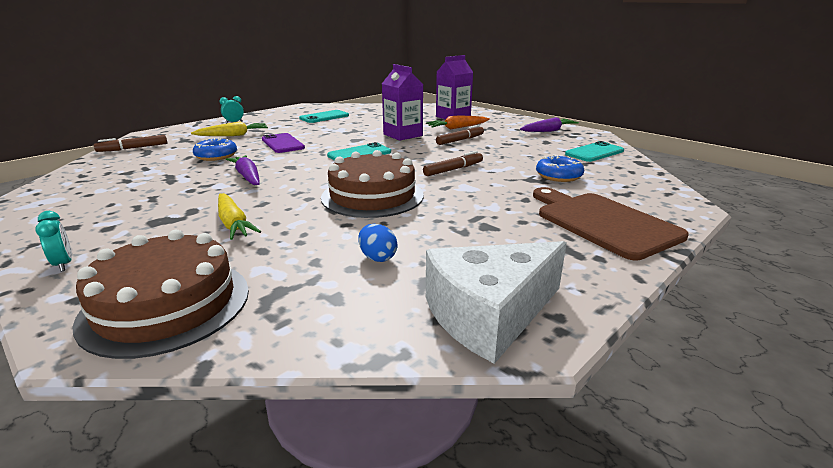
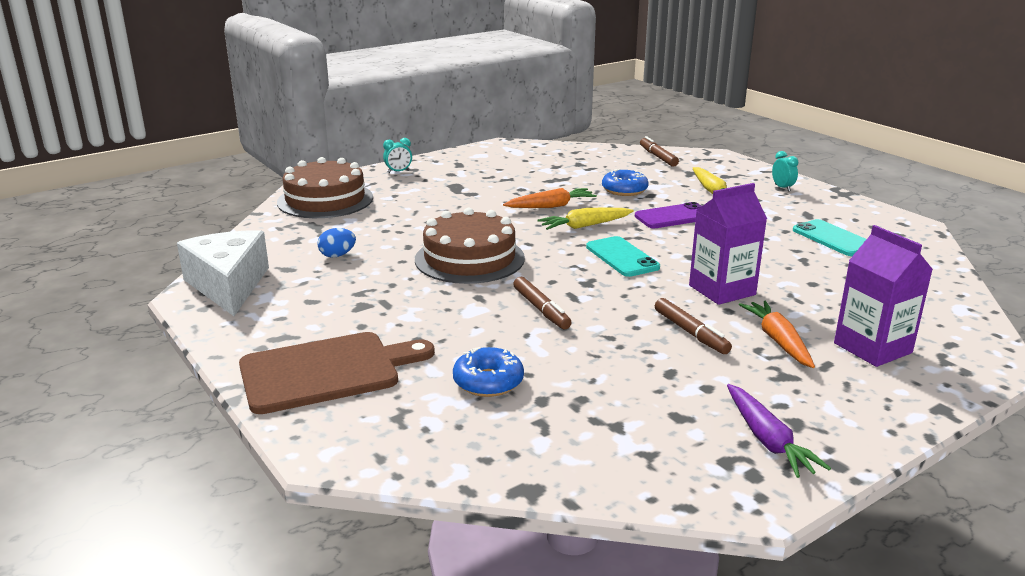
camera: 100 degrees right, 0 degrees up
(233, 224) = (434, 208): yellow carrot -> yellow carrot (584, 226)
(247, 176) = (551, 206): purple carrot -> orange carrot
(594, 152) = (600, 453): turquoise phone -> none

